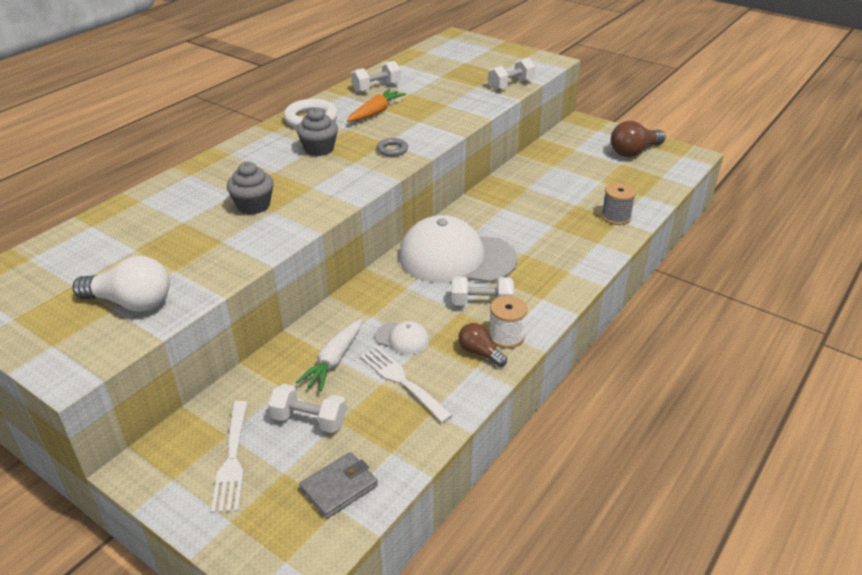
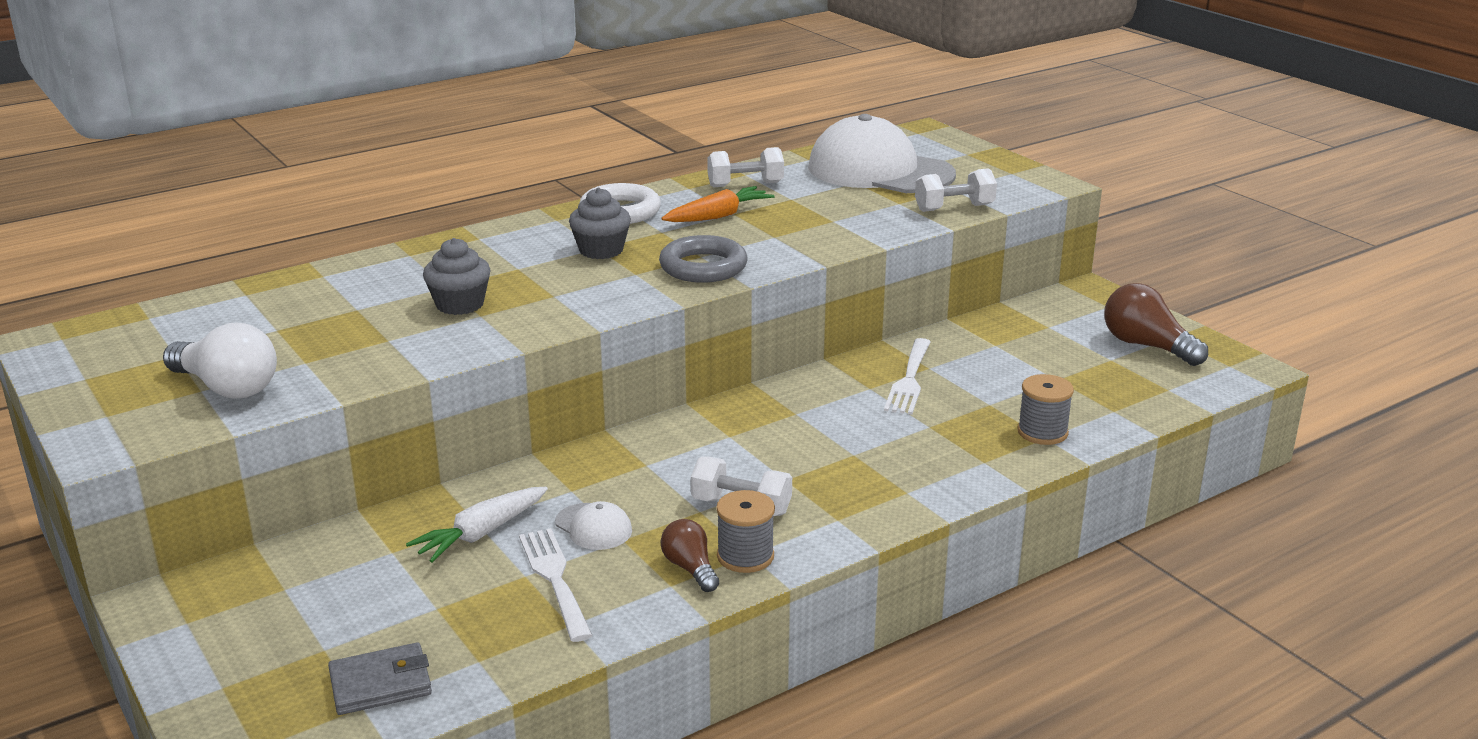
camera: 20 degrees right, 10 degrees down
(232, 459) = (271, 618): white fork -> white fork (909, 379)
(309, 420) = (398, 596): white dumbbell -> none
(392, 150) = (703, 267): grey ring -> grey ring, size x1.83
(456, 258) = (747, 441): white cap -> white cap (880, 171)
(506, 336) = (745, 556): white spool -> grey spool
(634, 152) = (1147, 346): brown light bulb -> brown light bulb turned 60 degrees clockwise

